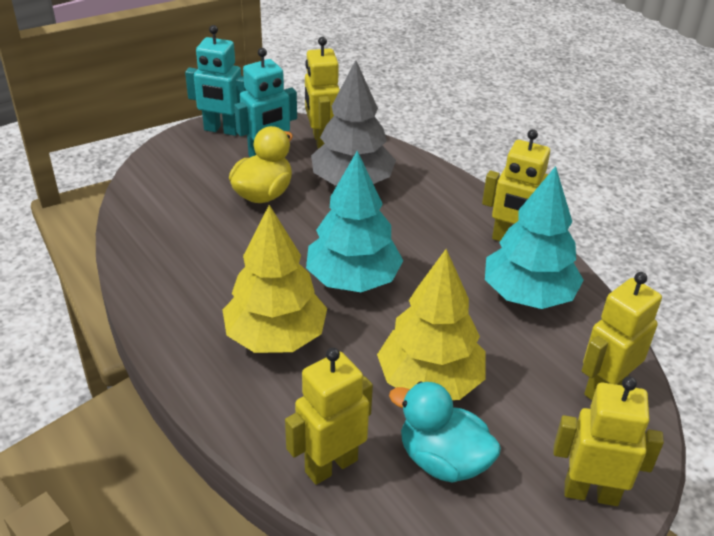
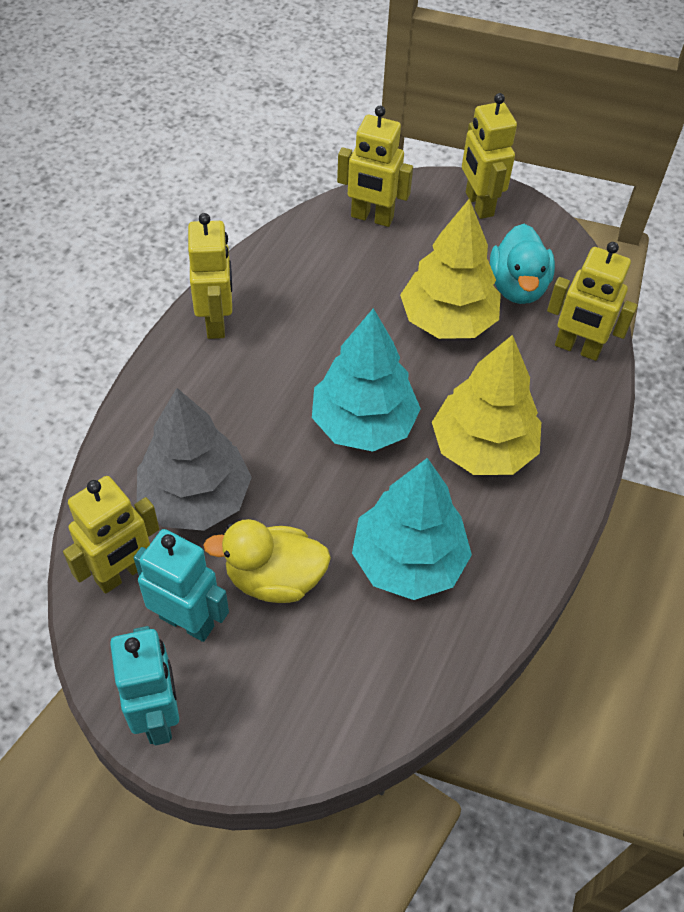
camera: 120 degrees left, 15 degrees up
(528, 295) = (292, 289): turquoise tree -> turquoise tree (408, 561)

